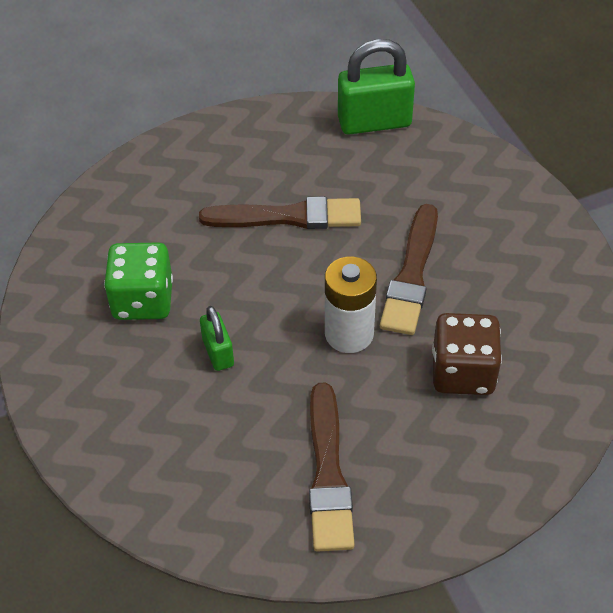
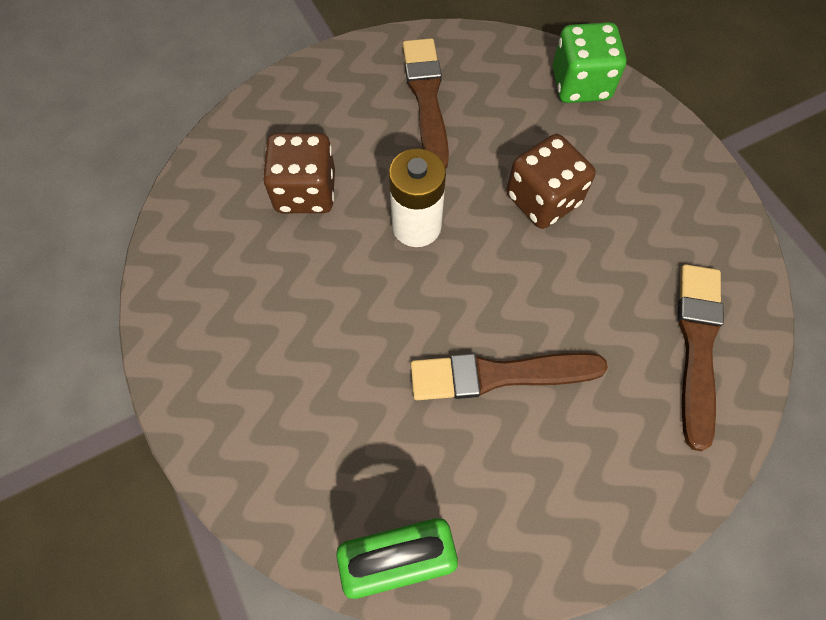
camera: 175 degrees right, 15 degrees up
(143, 300) = (635, 253): green dice -> green dice (580, 84)
(218, 352) = (543, 199): green padlock -> brown dice
(411, 275) = (351, 300): brown brush -> brown brush (697, 346)

